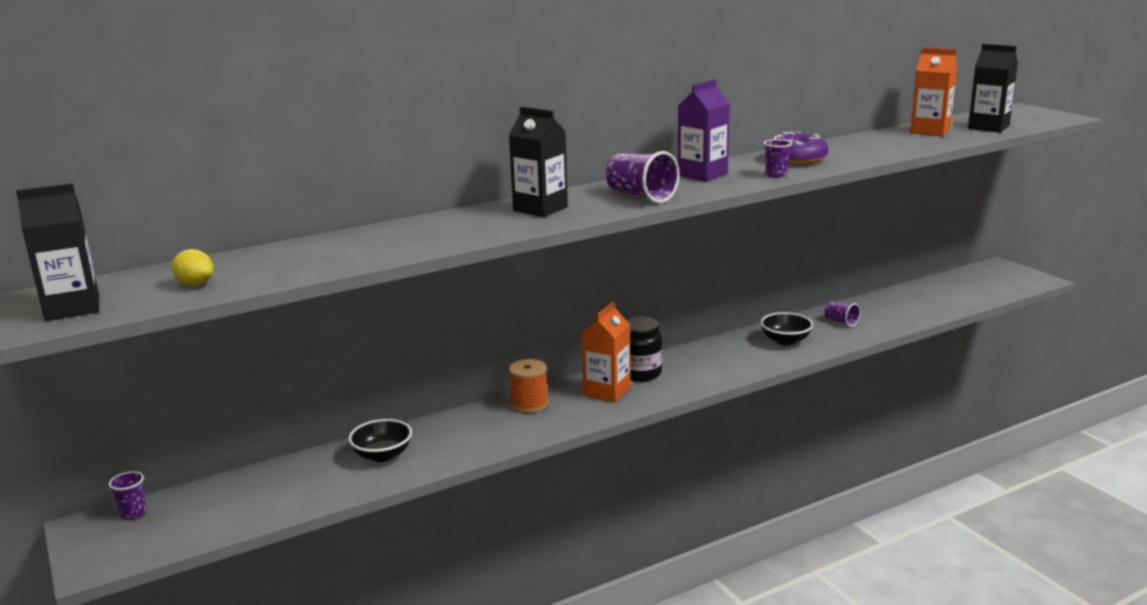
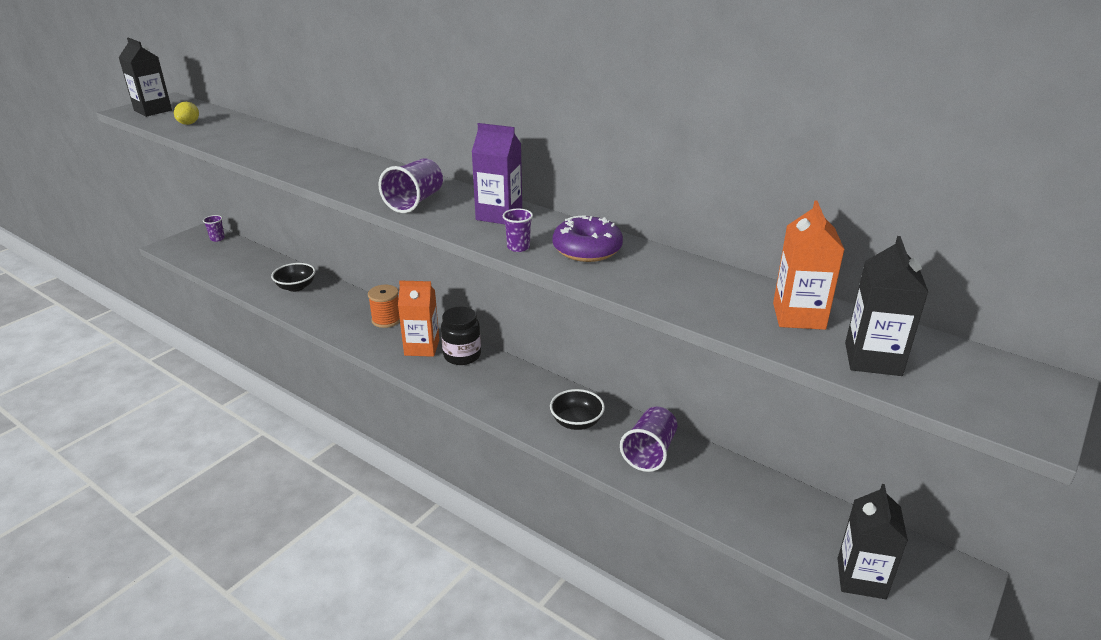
camera: 65 degrees right, 10 degrees up
(540, 209) = (365, 174): black carton -> black carton (861, 578)
(841, 322) = (649, 452): purple cup -> purple cup, size x1.74

